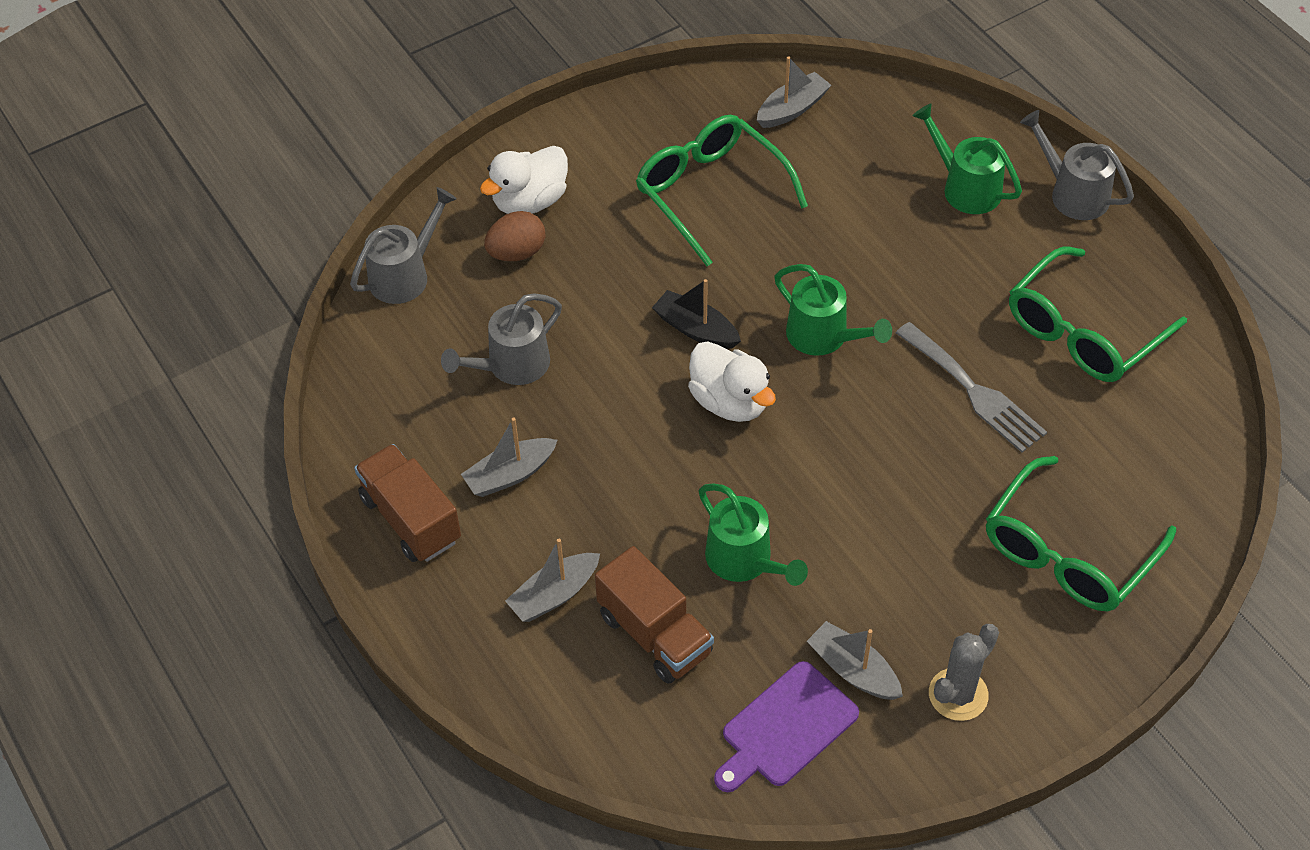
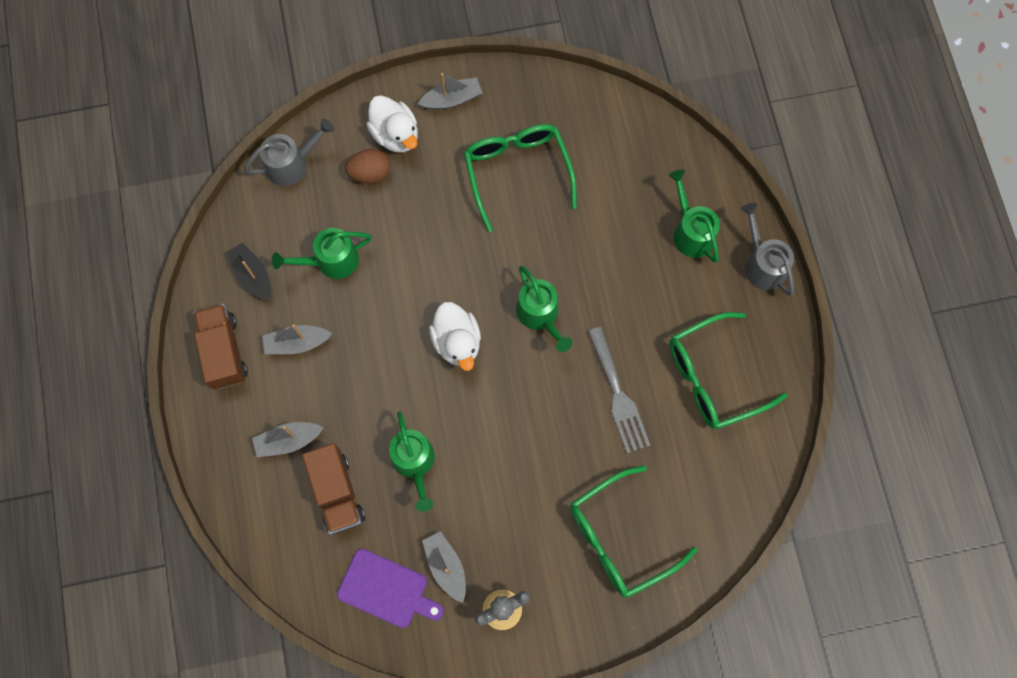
camera: 20 degrees right, 20 degrees up
(511, 366) = (330, 261): grey watering can -> green watering can
(530, 201) = (395, 135): white duck -> white duck turned 105 degrees counterclockwise
(696, 329) = (460, 278): black boat -> black boat (253, 275)
(785, 728) = (387, 589): purple cutting board -> purple cutting board turned 135 degrees counterclockwise
(792, 109) = (603, 122): grey boat -> grey boat (452, 99)

